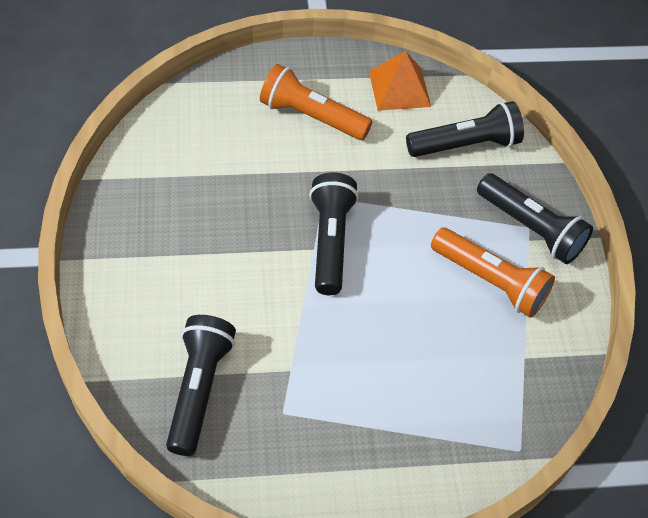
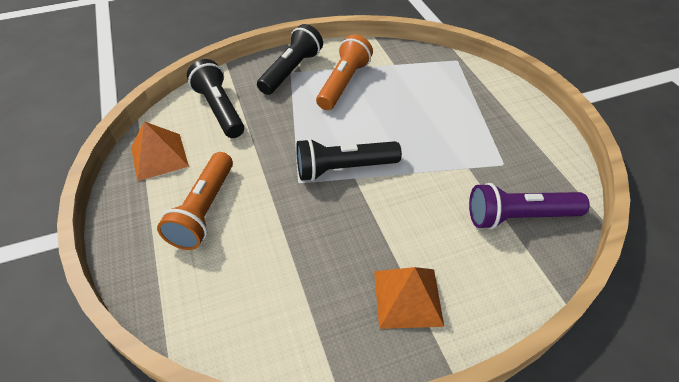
camera: 100 degrees left, 5 degrees down
(148, 250) = (408, 297): none -> orange pyramid
(199, 389) = (518, 216): black flashlight -> purple flashlight

